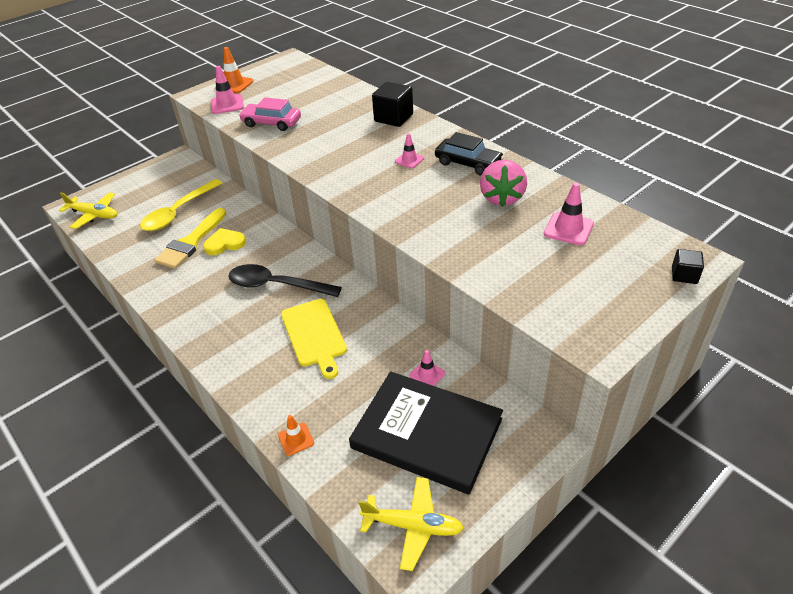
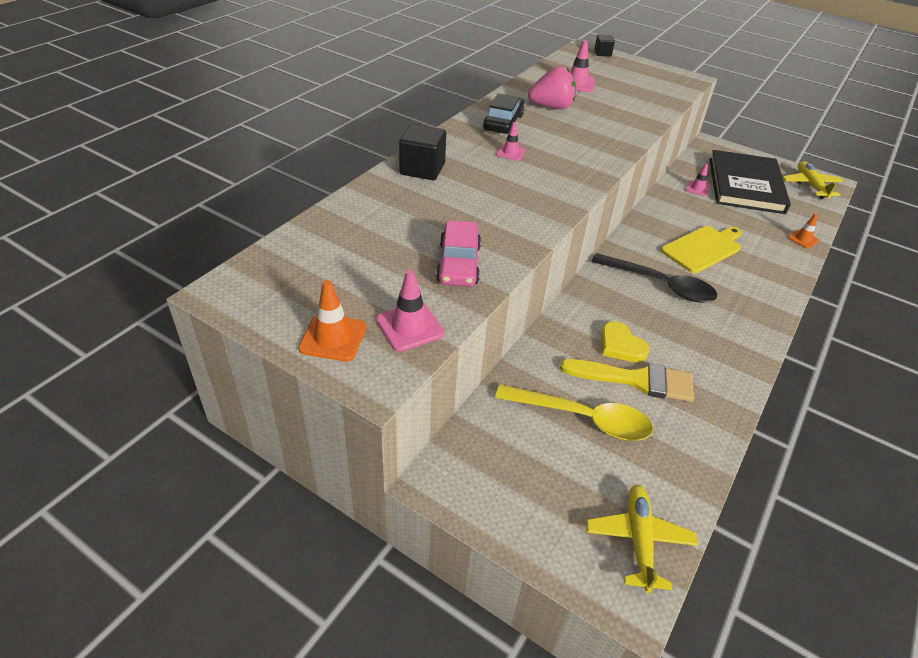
camera: 110 degrees left, 0 degrees up
(276, 285) = (660, 285): black spoon -> black spoon turned 60 degrees counterclockwise

